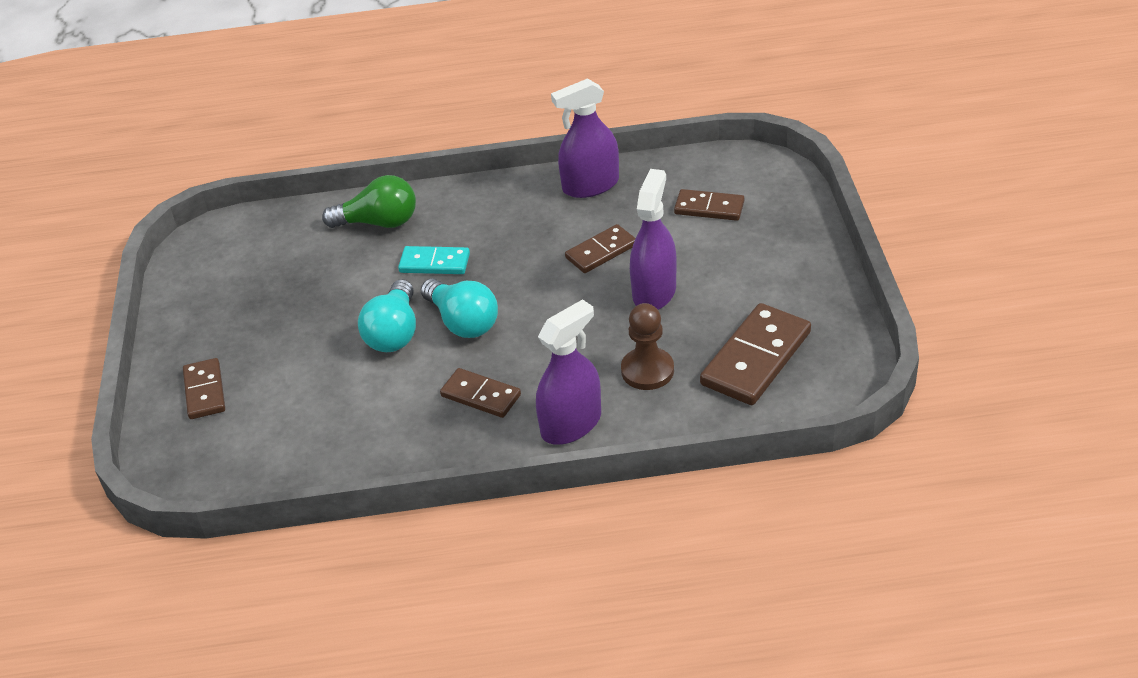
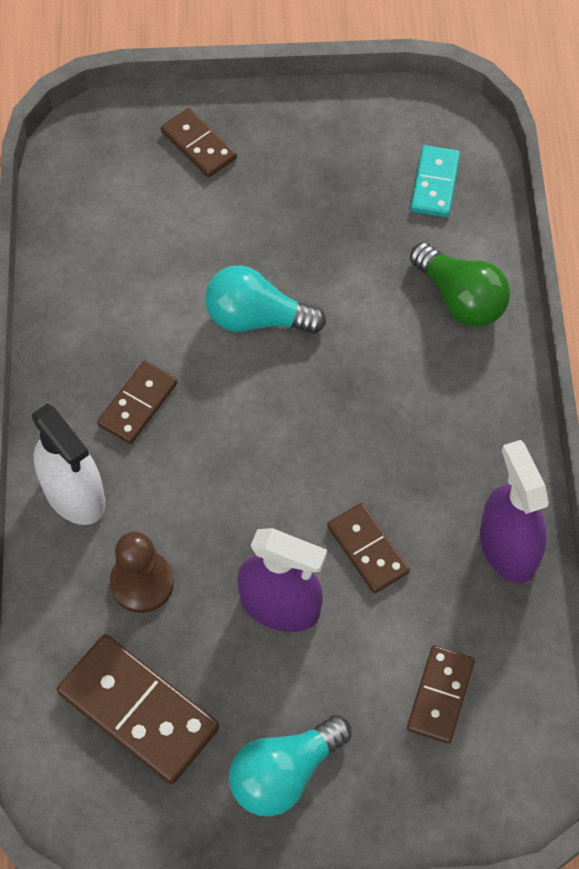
camera: 90 degrees right, 20 degrees up
(204, 391) = (199, 145): brown domino -> brown domino turned 60 degrees clockwise
(379, 222) = (460, 299): green light bulb -> green light bulb turned 45 degrees counterclockwise
(434, 263) = (374, 359): turquoise domino -> turquoise domino (435, 183)
(463, 322) = (262, 388): turquoise light bulb -> turquoise light bulb (284, 773)
(571, 424) = (74, 494): purple spray bottle -> white spray bottle

